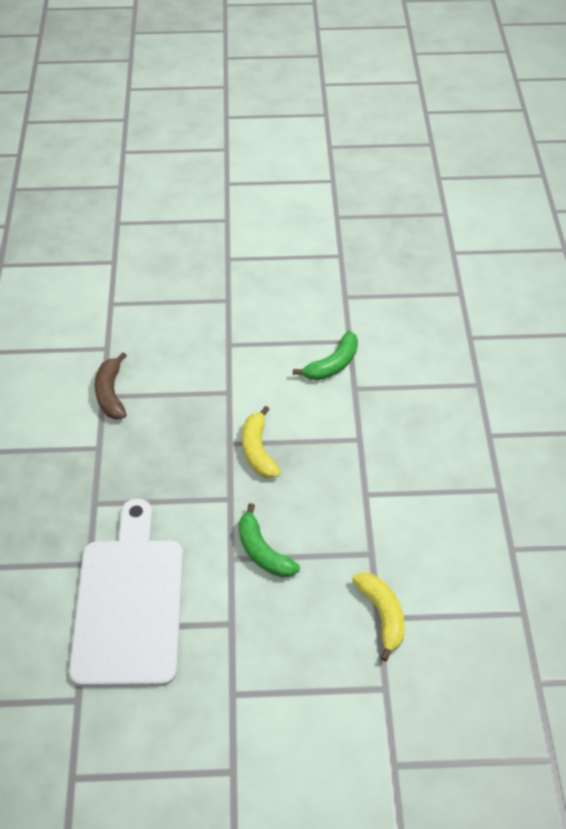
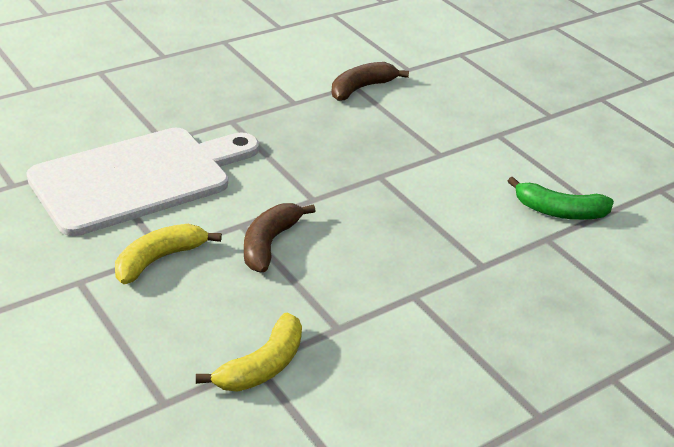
camera: 55 degrees right, 15 degrees down
(258, 450) = (391, 197): yellow banana -> yellow banana (159, 259)
(263, 551) = (269, 243): green banana -> brown banana

